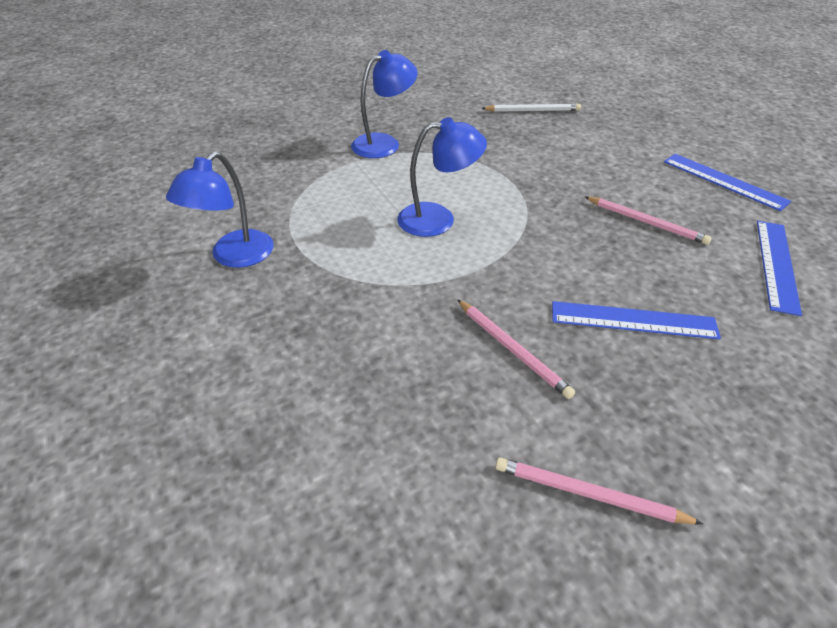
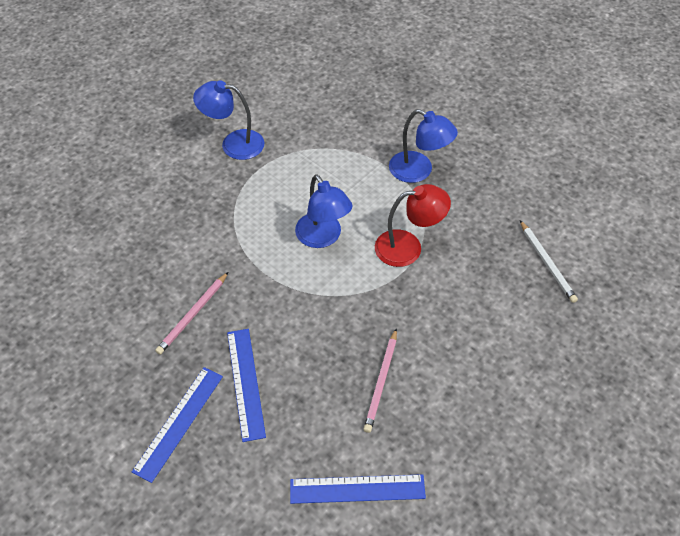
camera: 70 degrees right, 10 degrees up
(480, 170) = (408, 247): none -> red lamp
(589, 494) = (89, 373): pink pencil -> none
(724, 181) = (488, 446): blue ruler -> blue ruler (178, 422)

